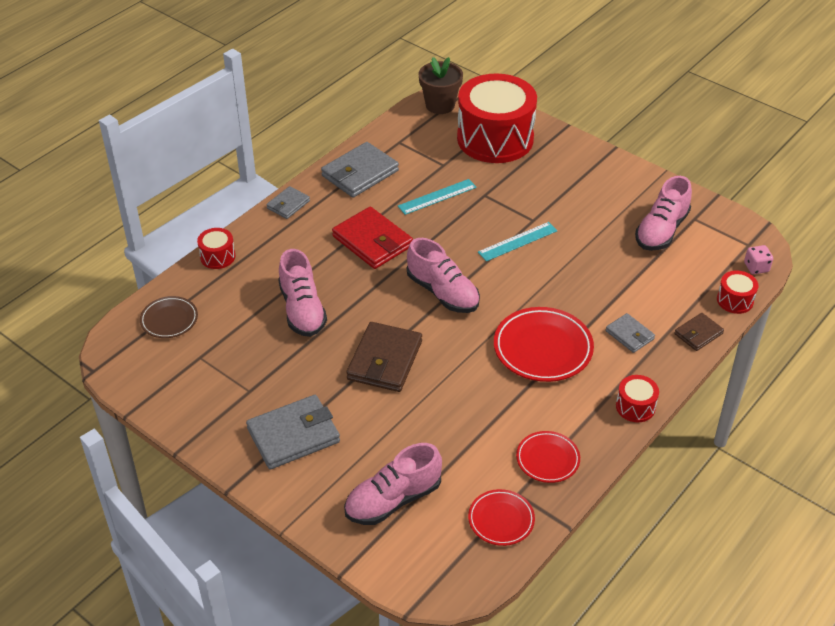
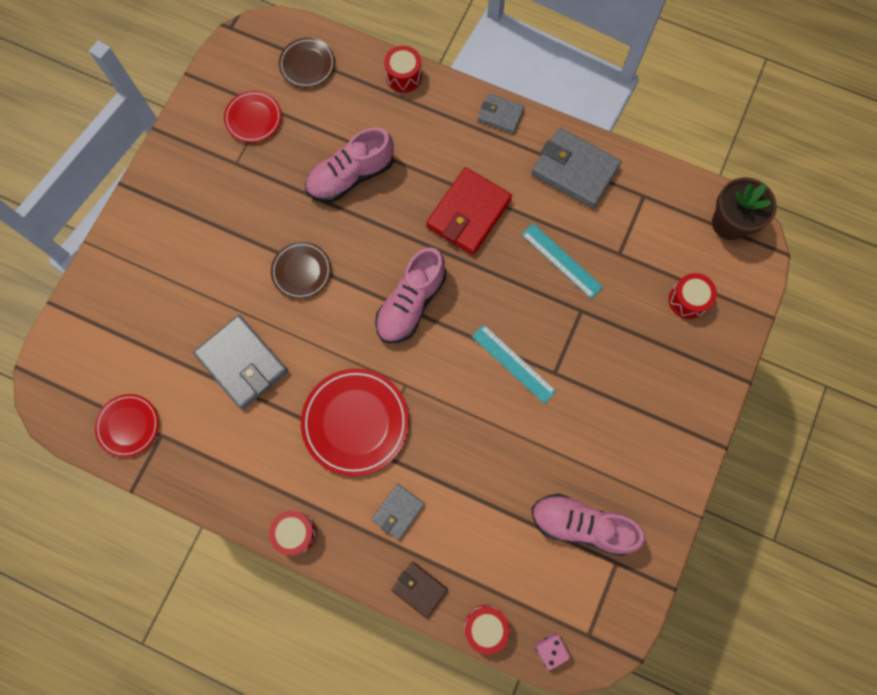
camera: 75 degrees right, 30 degrees up
(293, 435) = (191, 217): grey wallet -> grey wallet (242, 363)
(385, 360) = (301, 271): brown wallet -> brown plate
(393, 500) = (134, 324): pink shoe -> none
(495, 139) = (688, 300): red drum -> red drum, size x0.41
(547, 459) = (208, 455): red plate -> red plate (253, 118)

